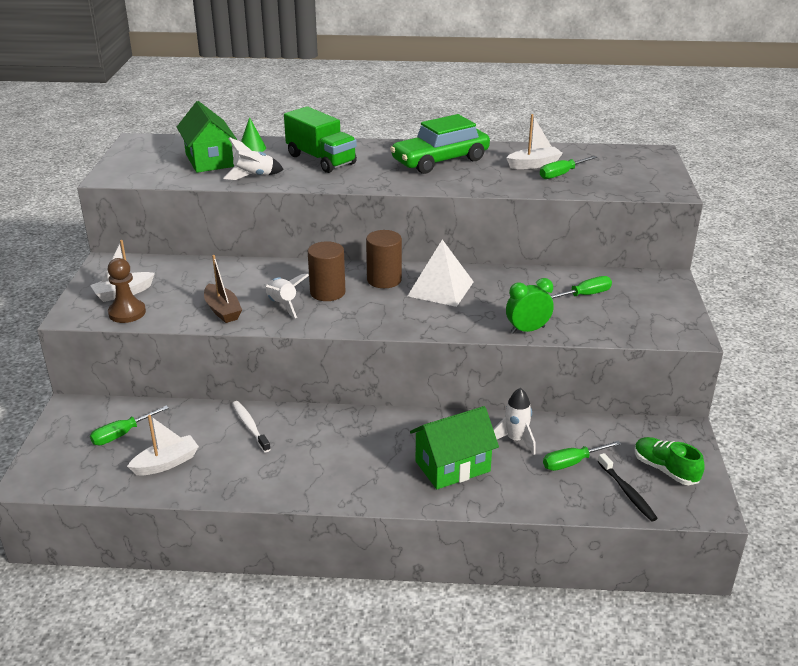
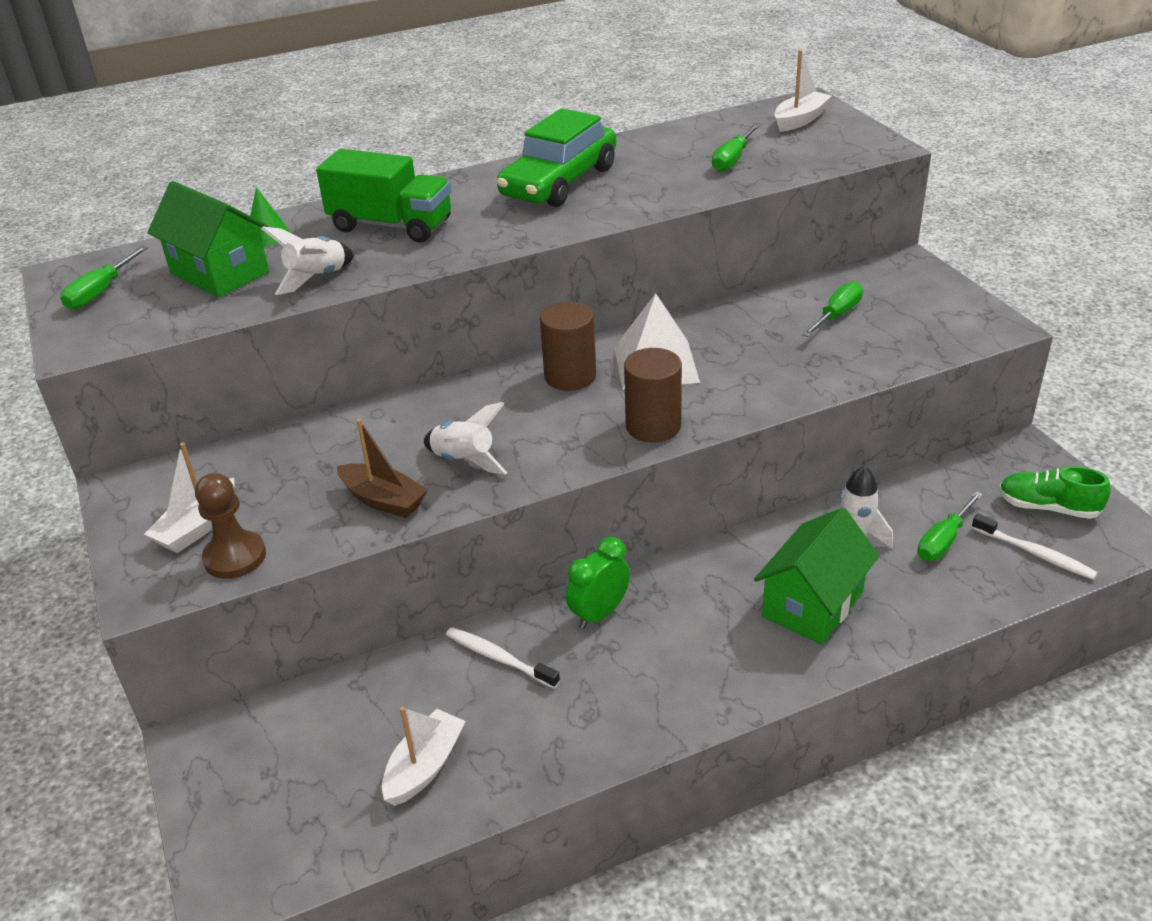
camera: 25 degrees left, 5 degrees up
(122, 434) = (316, 750): green screwdriver -> green screwdriver (101, 292)
(327, 292) = (510, 420): brown cylinder -> brown cylinder (653, 426)
(527, 330) = (816, 384): green clock -> green clock (599, 614)
(534, 164) = (684, 156): white boat -> white boat (800, 120)
(627, 492) = (1035, 553): black toothbrush -> white toothbrush

